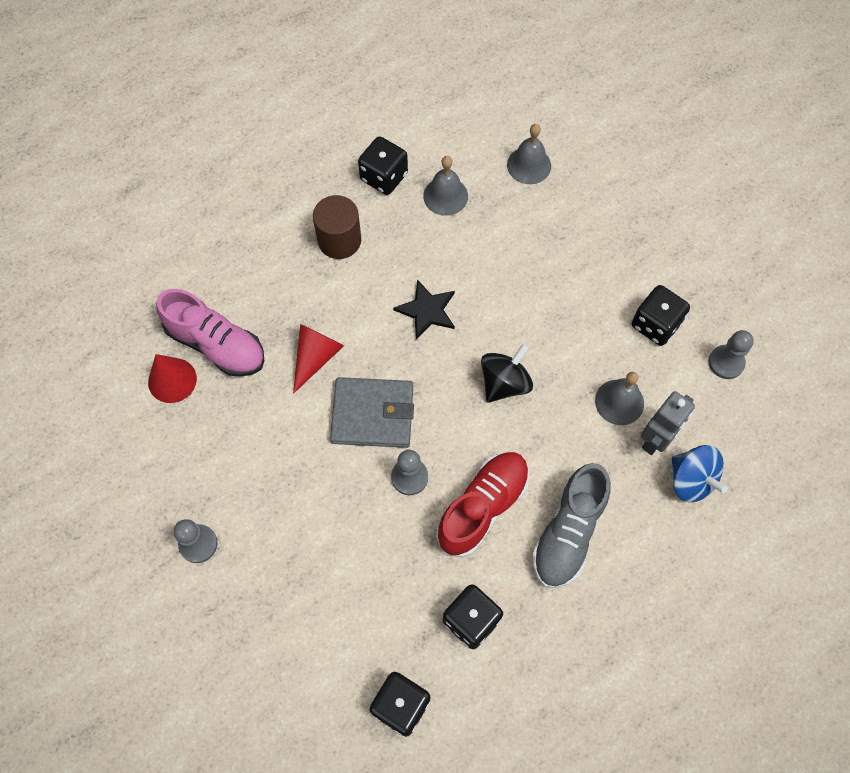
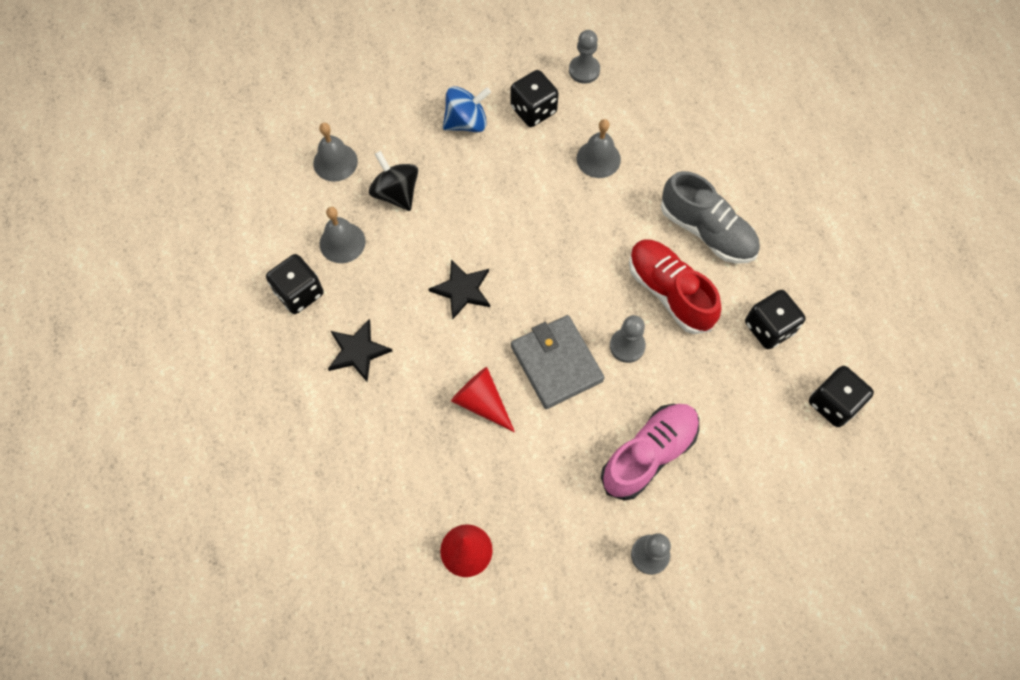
camera: 75 degrees left, 0 degrees up
(216, 344) = (438, 497): pink shoe -> pink shoe (649, 454)
(339, 240) = (358, 351): brown cylinder -> black star
(373, 414) = (556, 363): grey wallet -> grey wallet turned 45 degrees counterclockwise
(504, 383) = (555, 243): black spinning top -> black spinning top (396, 193)
(656, 439) = (639, 141): grey robot -> none
(691, 480) = (681, 128): blue spinning top -> blue spinning top (466, 122)

